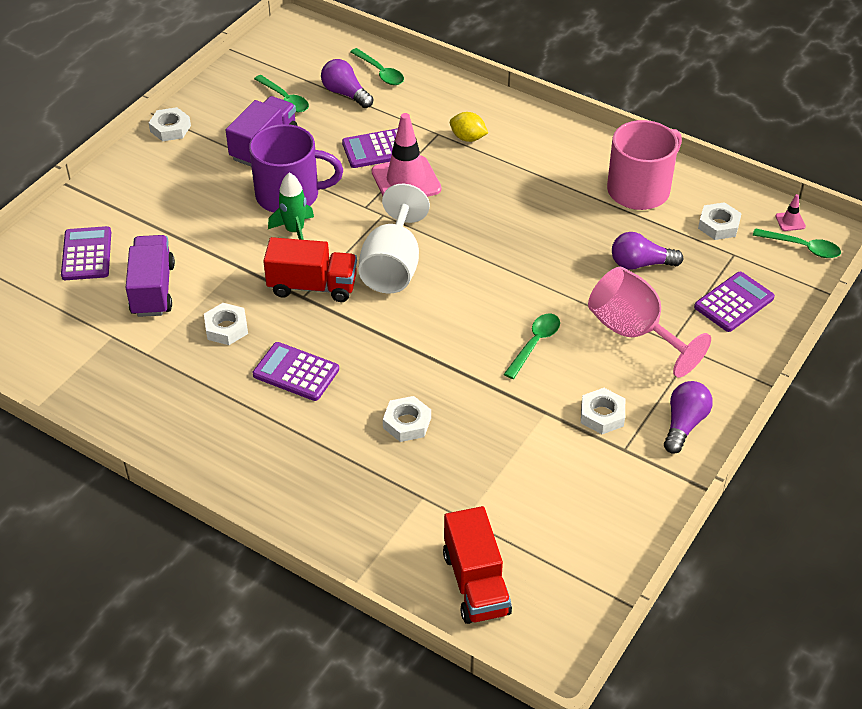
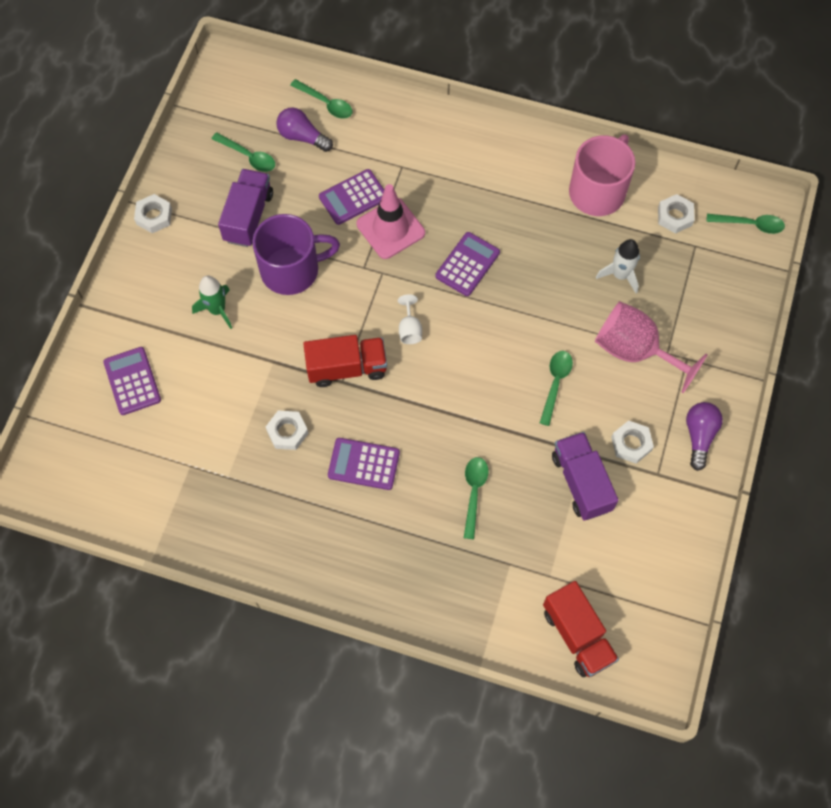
camera: 15 degrees left, 20 degrees up
(153, 290) = (207, 406): purple truck -> purple truck (581, 482)
(295, 231) = (310, 310): green rocket -> green rocket (217, 310)
(393, 267) = (409, 329): white goblet -> white goblet, size x0.46
(407, 423) = (474, 493): white nut -> green spoon
(468, 138) = (430, 165): yellow lemon -> none
(640, 264) = (620, 275): purple light bulb -> white rocket
(734, 302) = (708, 298): purple calculator -> purple calculator (467, 264)
(790, 221) = (733, 198): pink traffic cone -> none

